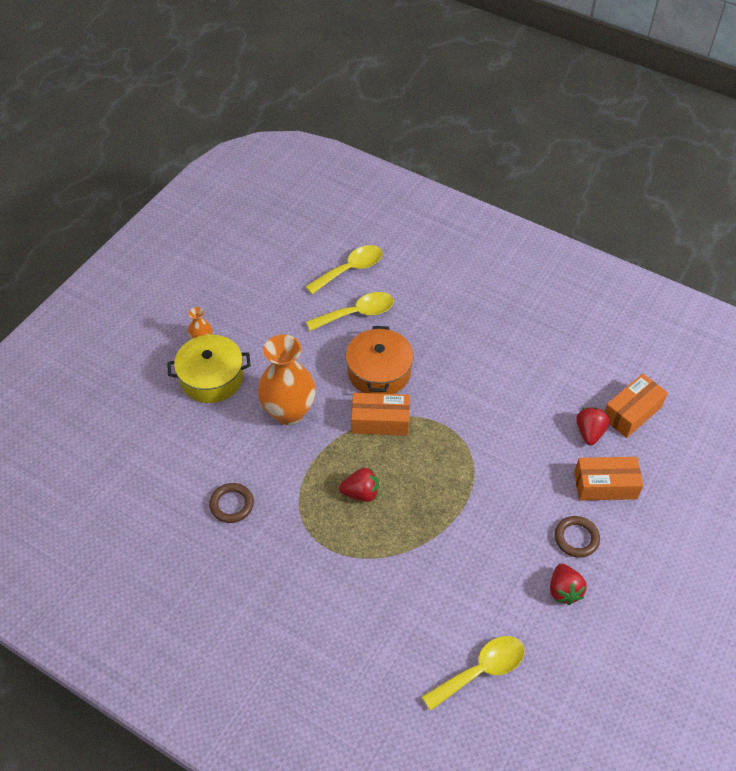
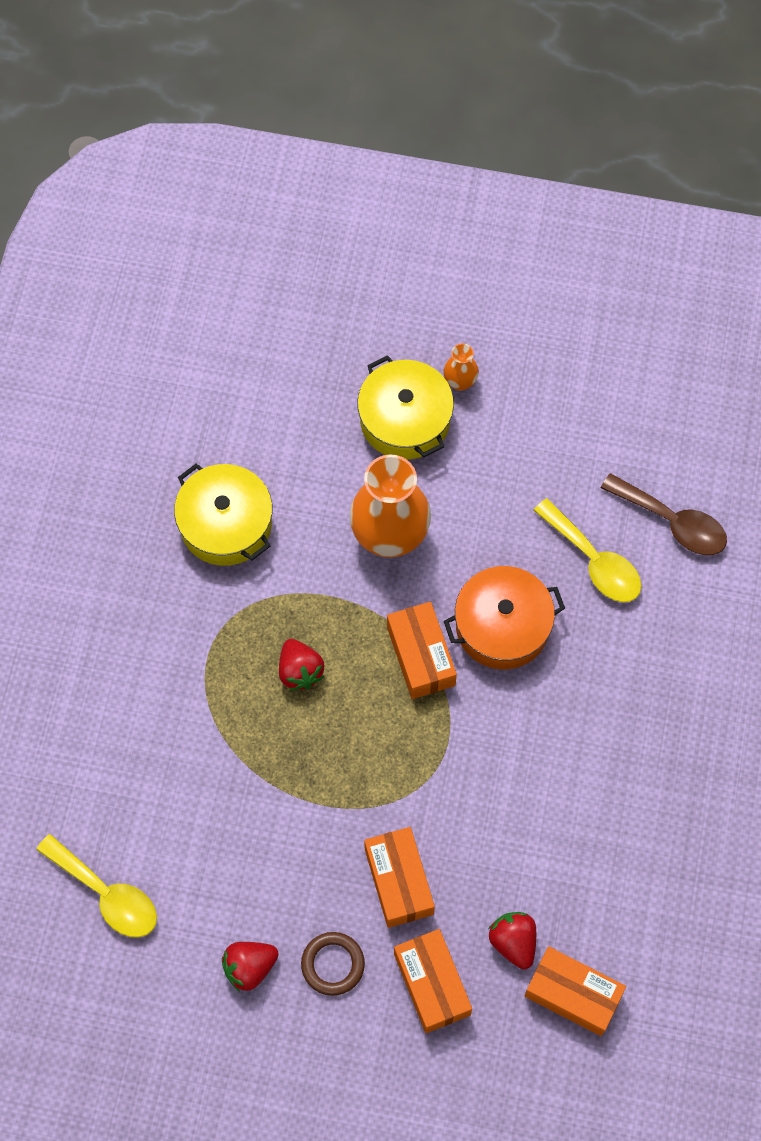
camera: 70 degrees right, 15 degrees up
(232, 504) = (226, 524): brown ring -> yellow pot
(350, 269) = (672, 522): yellow spoon -> brown spoon
(530, 482) = (399, 881): none -> orange box
(589, 432) = (513, 942): red strawberry -> red strawberry turned 105 degrees counterclockwise

